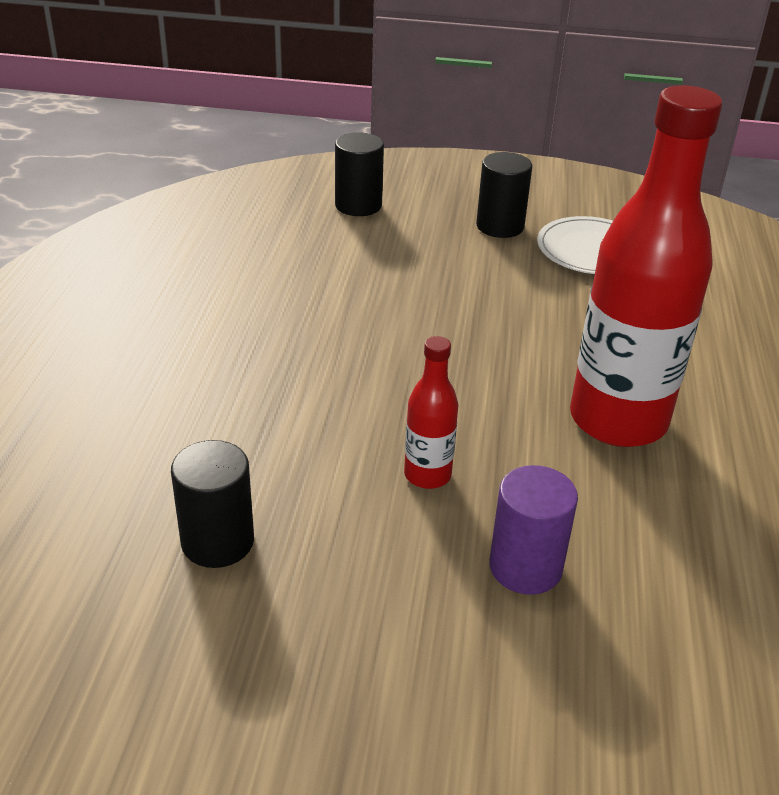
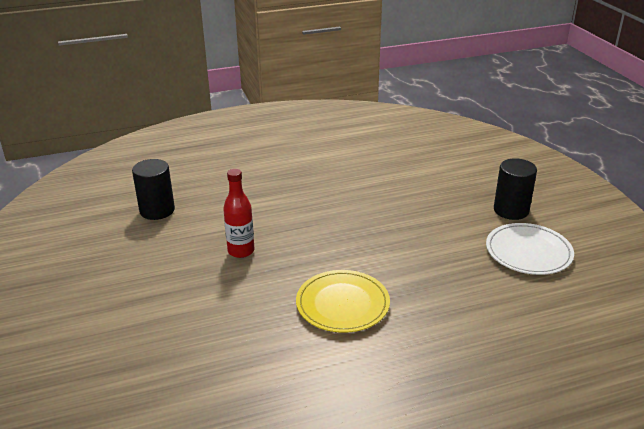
camera: 65 degrees right, 5 degrees down
(358, 205) = (469, 159): black cylinder -> none
(525, 567) = (191, 299): purple cylinder -> none
(618, 420) = (342, 304): red bottle -> yellow plate

